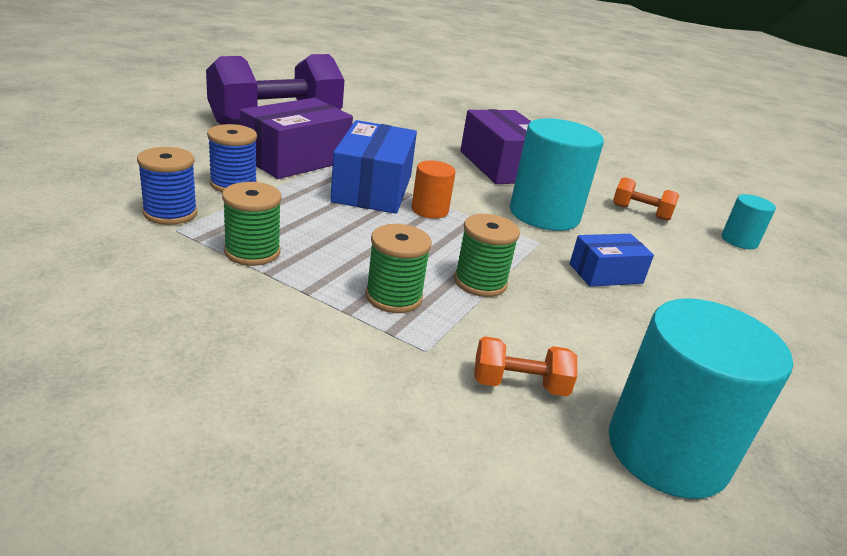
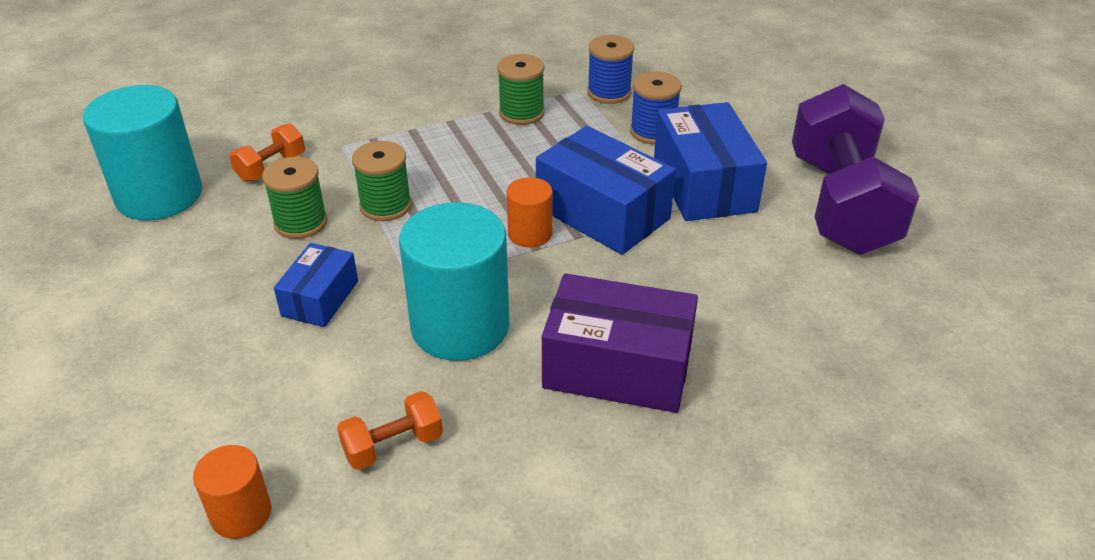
camera: 130 degrees right, 10 degrees up
(296, 159) = (703, 184): purple box -> blue box
(393, 297) = (408, 154): green spool -> green spool (301, 223)
(739, 241) = (241, 513): turquoise cylinder -> orange cylinder

